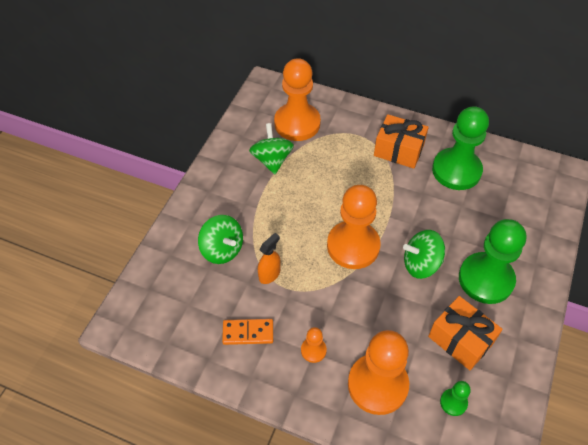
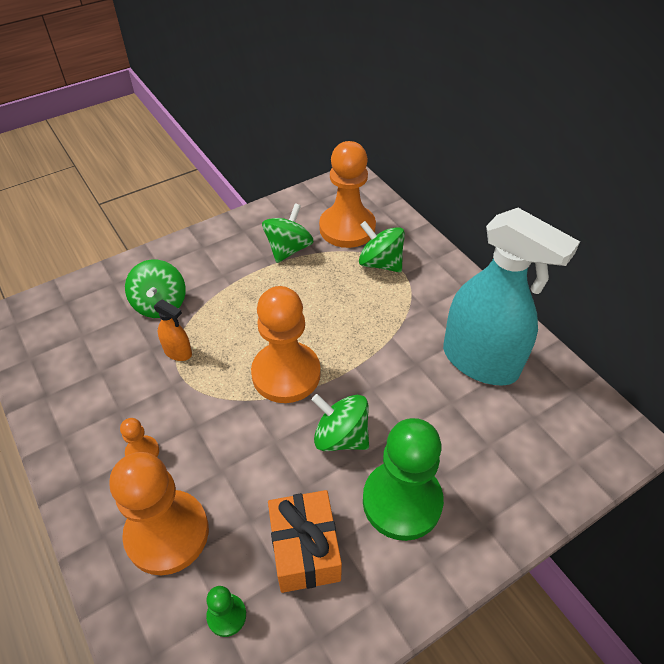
camera: 35 degrees right, 5 degrees down
(248, 333) = (102, 394): orange domino -> none
(269, 274) = (178, 352): orange spray bottle -> orange spray bottle turned 45 degrees clockwise
(342, 137) = (380, 263): none -> green spinning top
(398, 150) = (431, 306): orange gift -> none
(456, 170) = (480, 361): green pawn -> turquoise spray bottle

